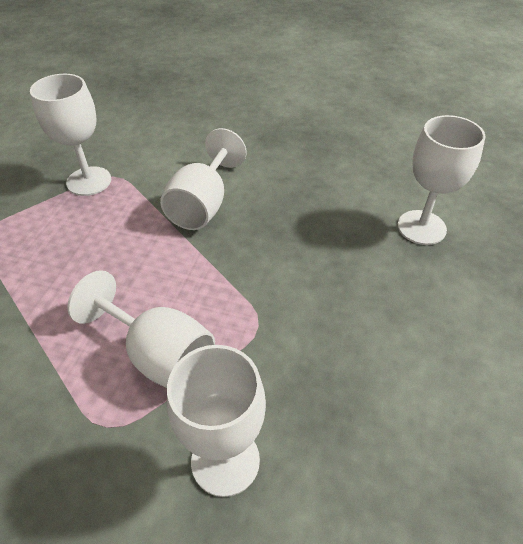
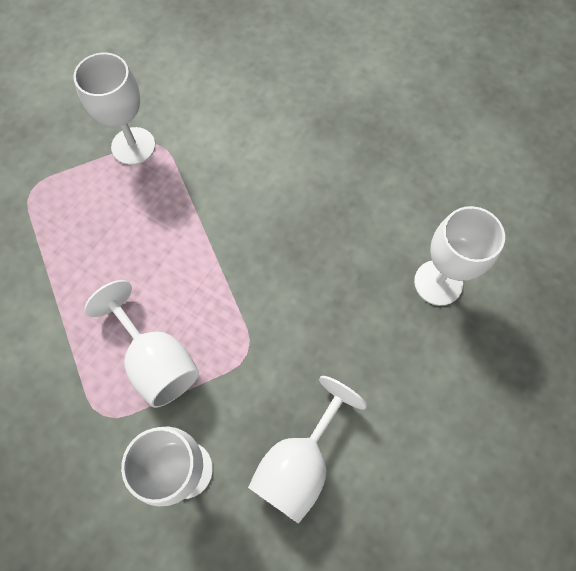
camera: 15 degrees right, 20 degrees up
(203, 205) = (234, 203): white goblet -> white goblet (299, 463)

